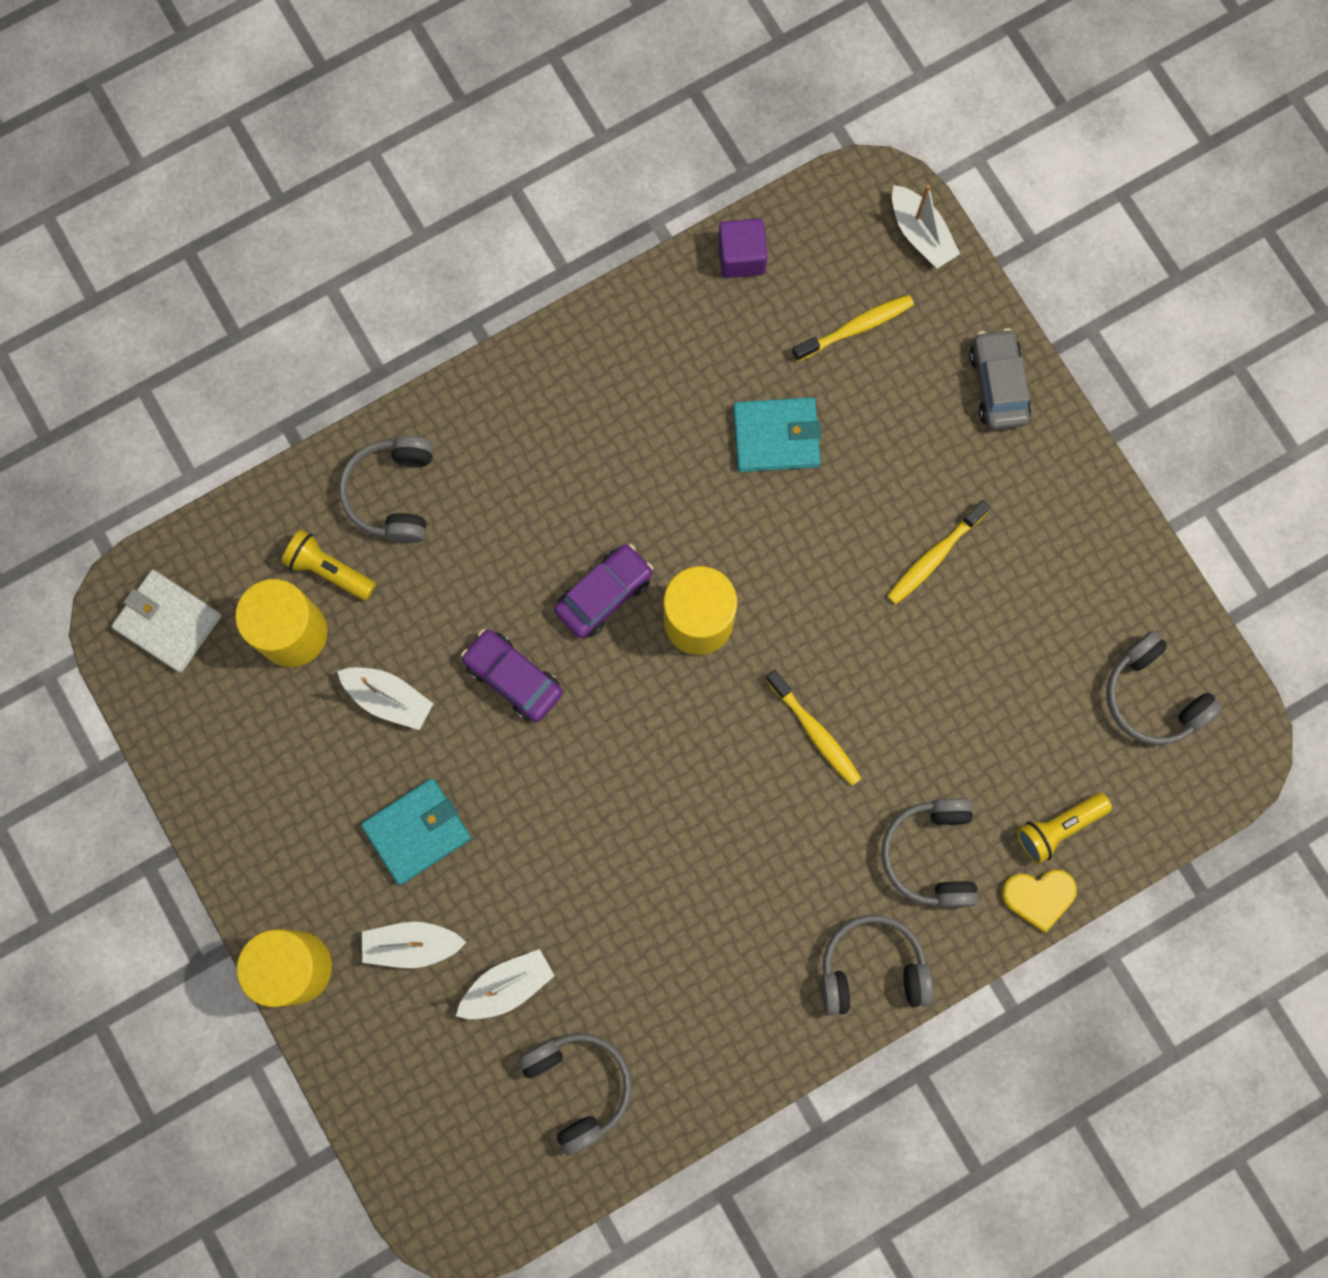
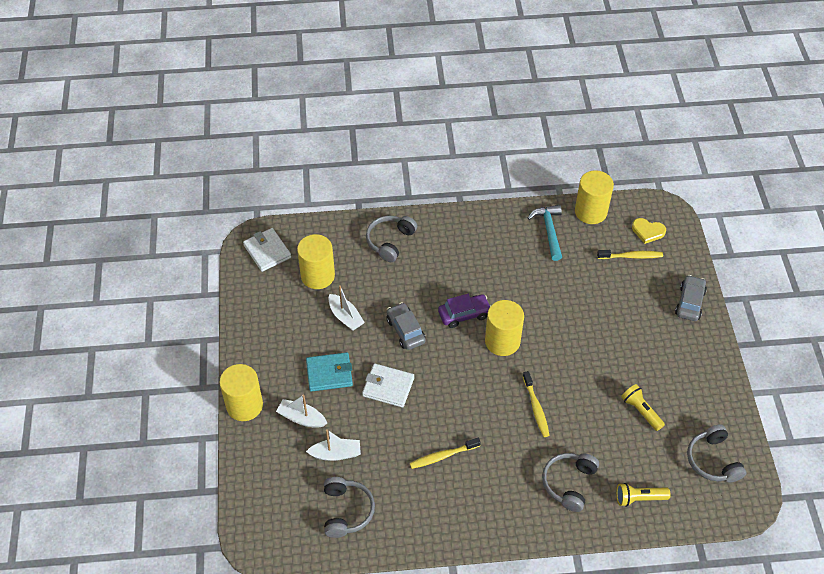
camera: 25 degrees right, 25 degrees down
(329, 570) = (347, 259): yellow flashlight -> yellow flashlight (641, 411)
(513, 678) = (405, 330): purple car -> grey car
(536, 810) = (388, 387): none -> white wallet
(681, 336) = (549, 231): none -> turquoise hammer
(741, 257) = (590, 212): purple cube -> yellow cylinder
(776, 436) = (574, 284): turquoise wallet -> none
(872, 969) = (515, 521): grey headphones -> none
(920, 234) = (678, 232): white boat -> none
(934, 557) = (627, 359): yellow toothbrush -> yellow toothbrush (442, 456)
(1038, 897) = (615, 525): yellow heart -> yellow heart (648, 231)

